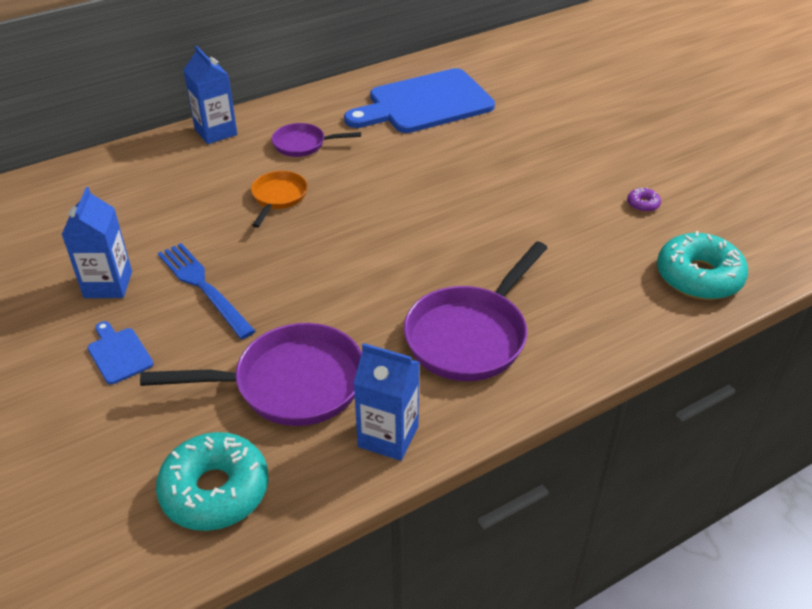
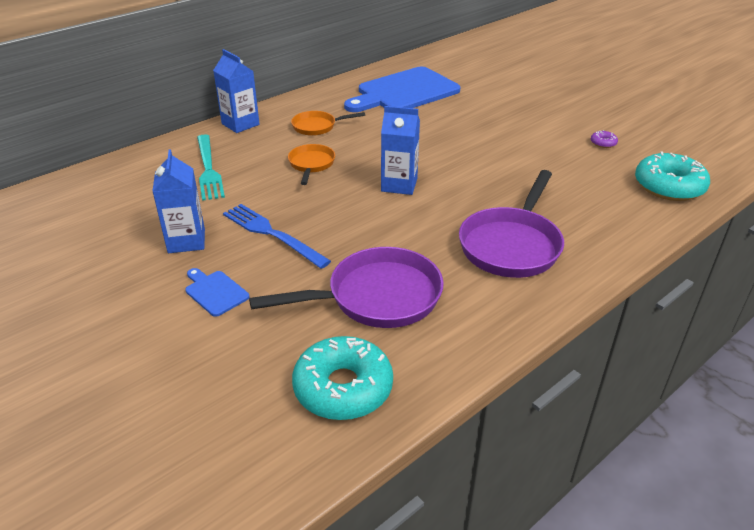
camera: 10 degrees left, 5 degrees down
(160, 191) = (208, 169): none -> turquoise fork
(303, 144) = (317, 127): purple pan -> orange pan
(388, 436) = (477, 326): blue carton -> blue carton (399, 185)

